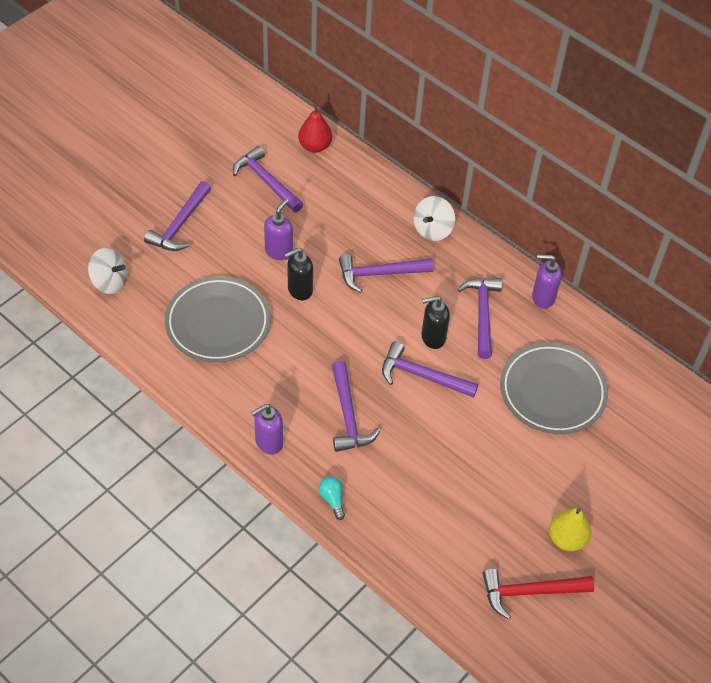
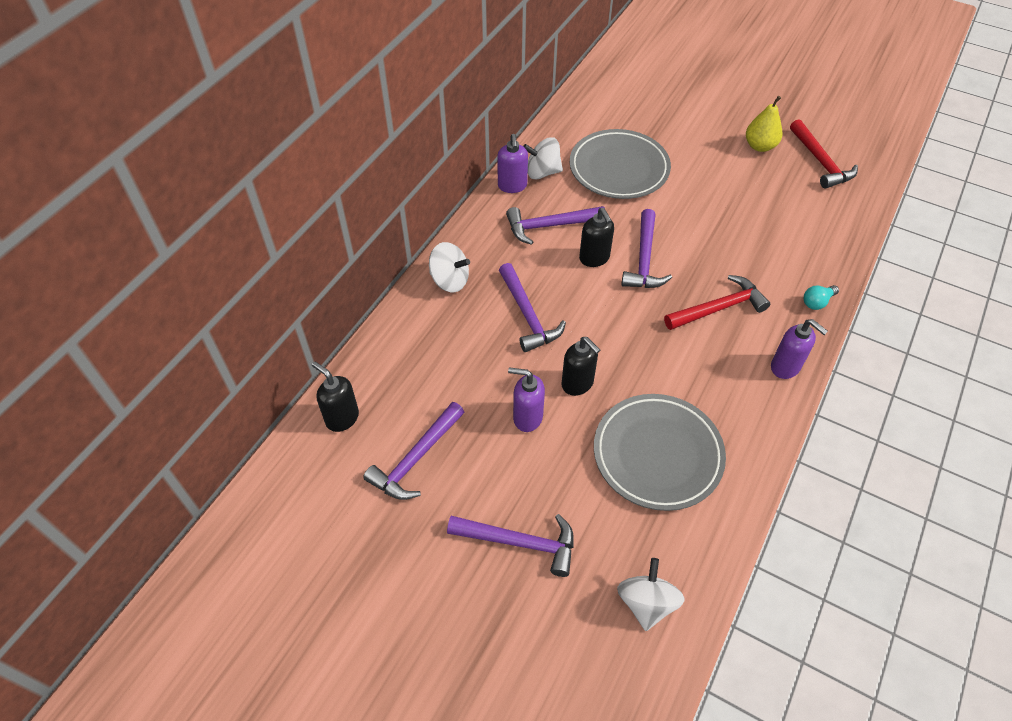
camera: 100 degrees left, 0 degrees up
(315, 146) = (342, 418): red pear -> black soap dispenser
(348, 415) = (718, 308): purple hammer -> red hammer
(558, 326) = (542, 172): none -> white spinning top

